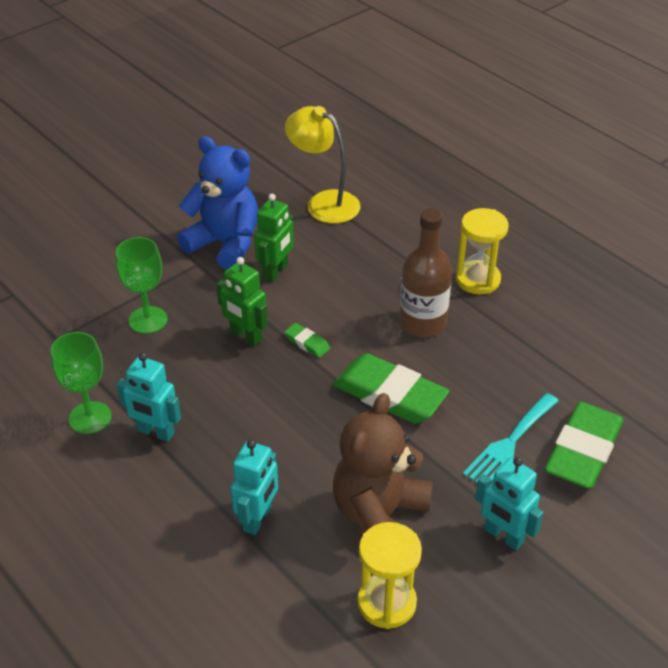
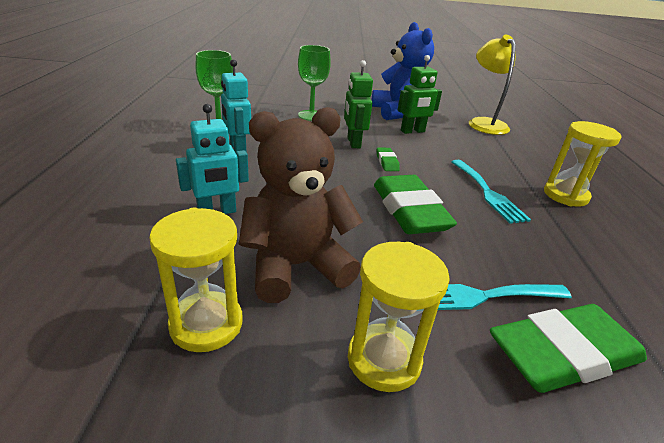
camera: 40 degrees right, 10 degrees down
(422, 323) = (488, 193): brown bottle -> turquoise fork
(503, 536) = (384, 360): turquoise robot -> yellow hourglass

